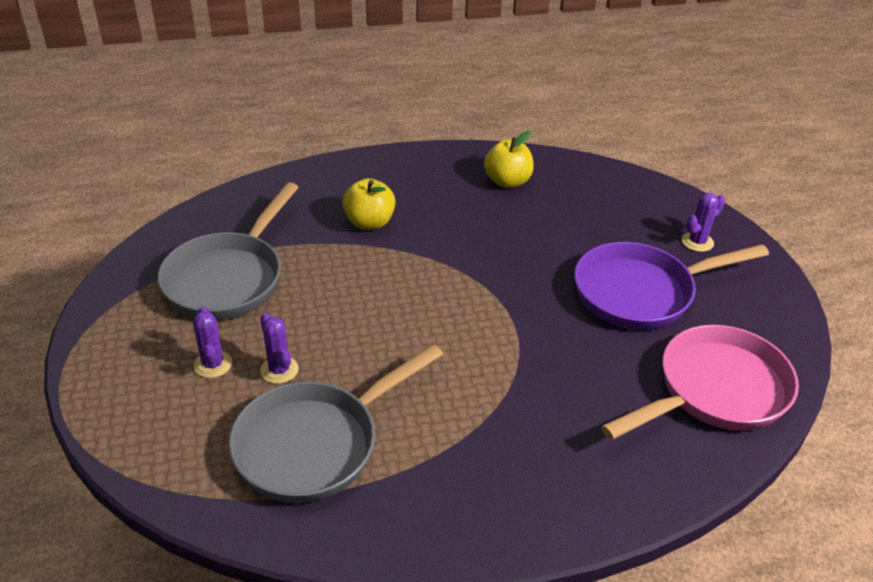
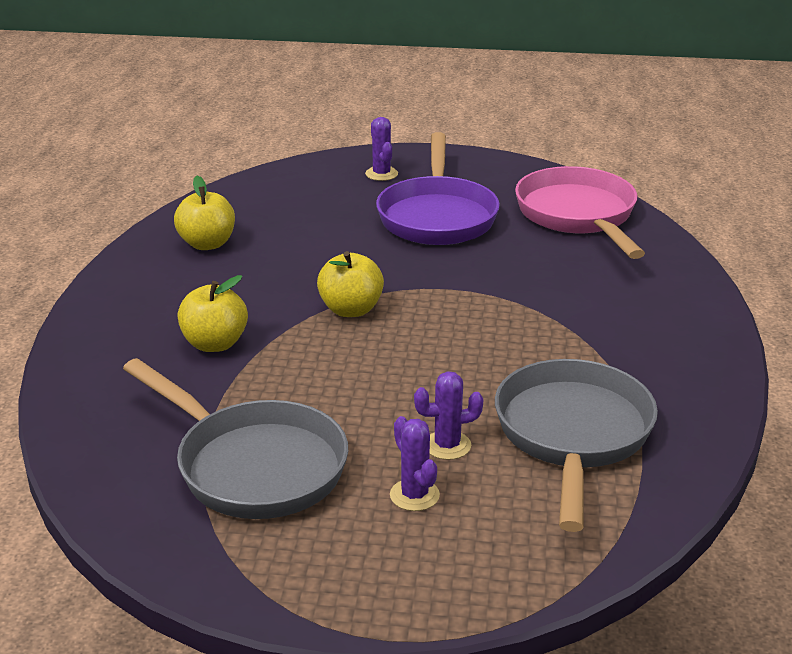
camera: 70 degrees left, 10 degrees down
(213, 364) = (414, 495): purple cactus -> purple cactus turned 60 degrees clockwise
(316, 444) = (572, 435): grey pan -> grey pan turned 150 degrees counterclockwise
(449, 277) = (351, 310): none -> yellow apple

